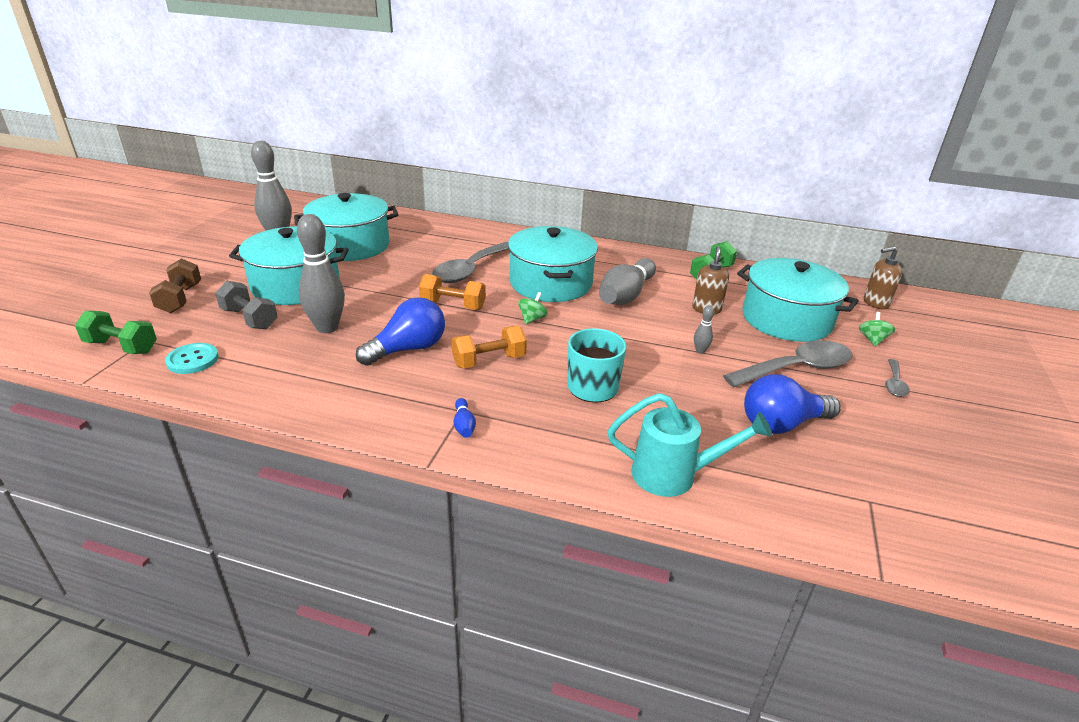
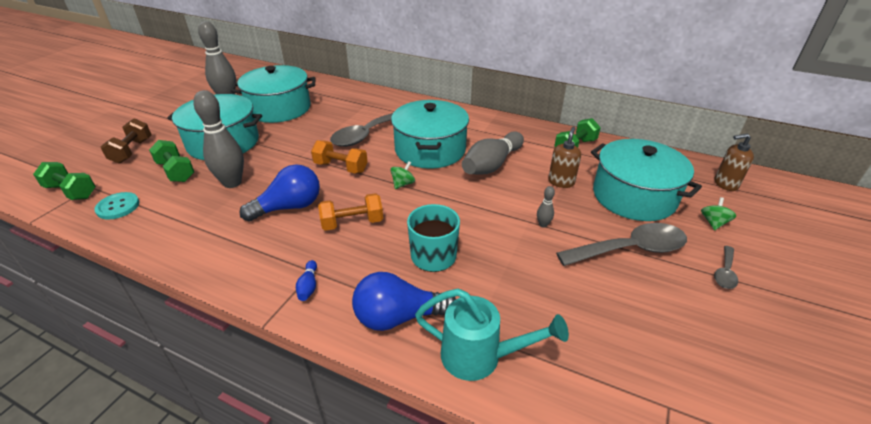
camera: 10 degrees right, 5 degrees up
(249, 319) = (176, 171): grey dumbbell -> green dumbbell
(782, 424) = (600, 309): blue light bulb -> blue light bulb (398, 317)

